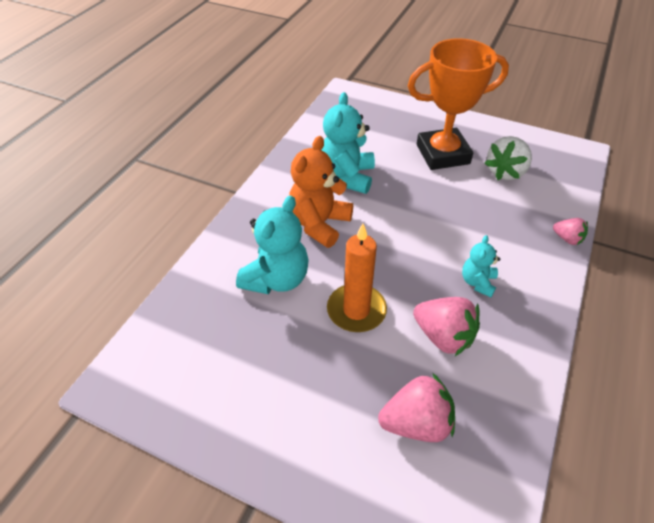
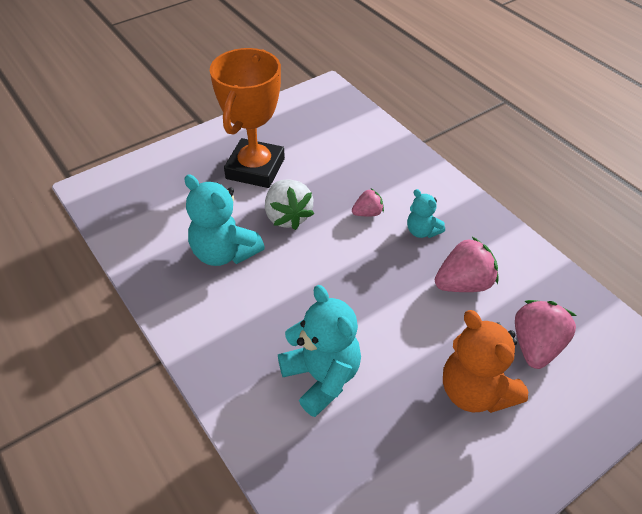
camera: 60 degrees left, 0 degrees up
(319, 224) = (273, 307): orange teddy bear -> orange teddy bear (475, 391)
(356, 310) = (401, 330): orange candle -> none
(505, 172) = (313, 143): white strawberry -> white strawberry (288, 216)
(567, 239) = (413, 154): pink strawberry -> pink strawberry (368, 213)

